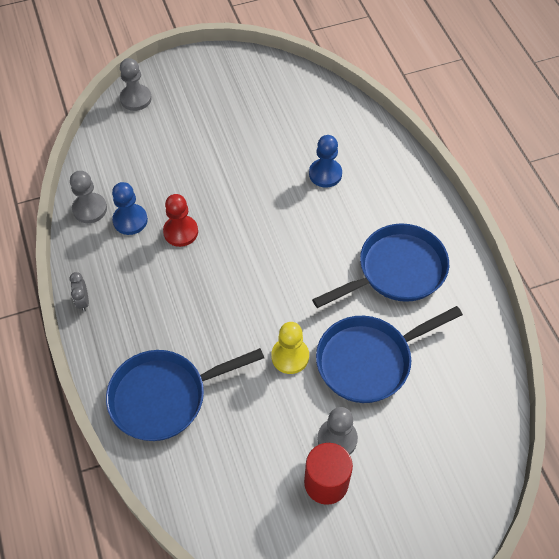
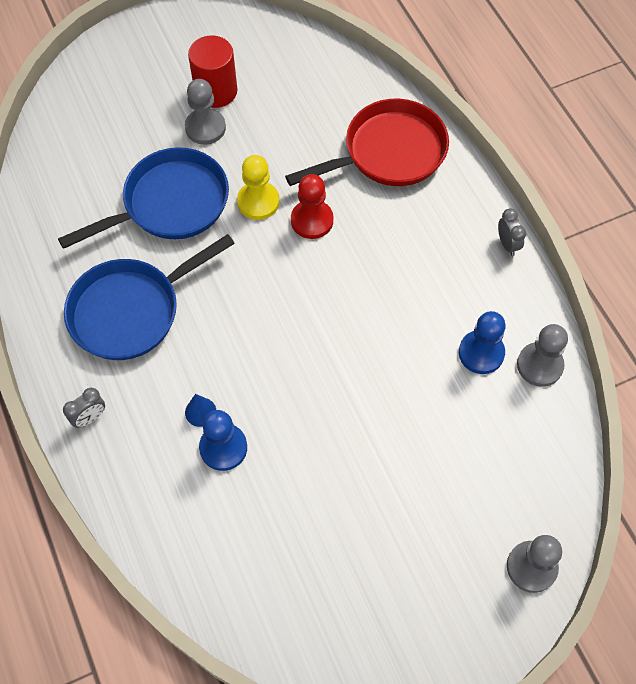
camera: 175 degrees right, 5 degrees up
(164, 397) = (388, 152): blue pan -> red pan
(180, 232) = (411, 342): red pawn -> red pawn (312, 220)
(341, 197) = (200, 412): none -> blue cone
(420, 199) = (90, 417): none -> grey clock

